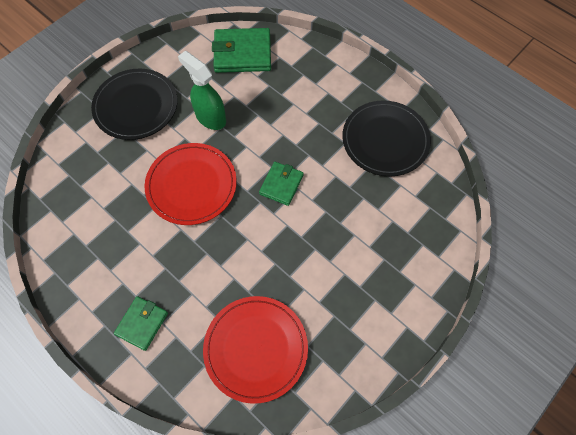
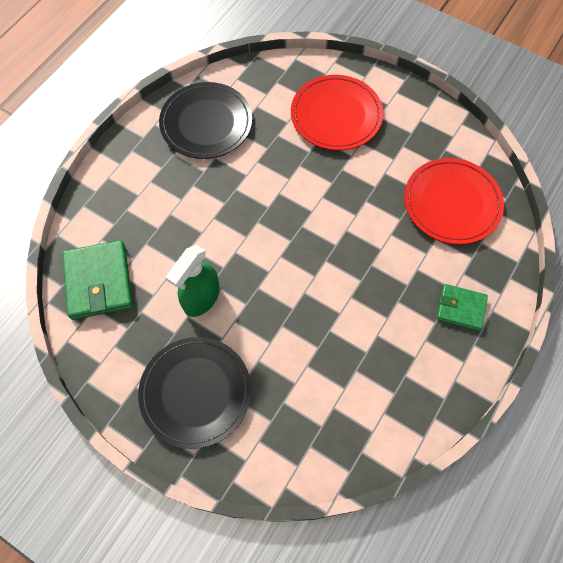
camera: 100 degrees left, 0 degrees up
(191, 185) = (295, 298): red plate -> red plate (336, 115)
(281, 184) = (277, 209): green wallet -> none

